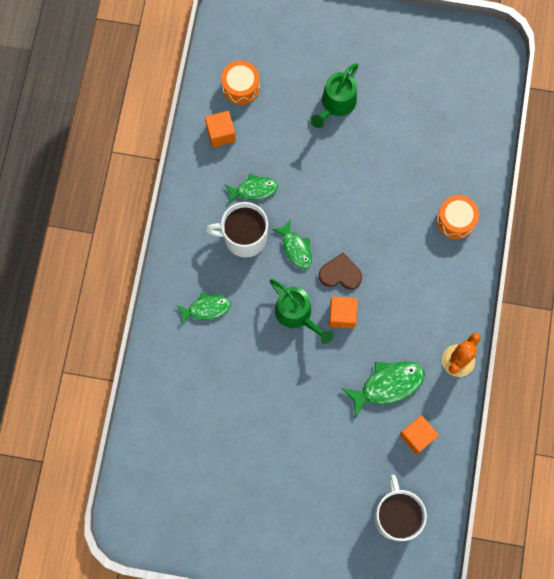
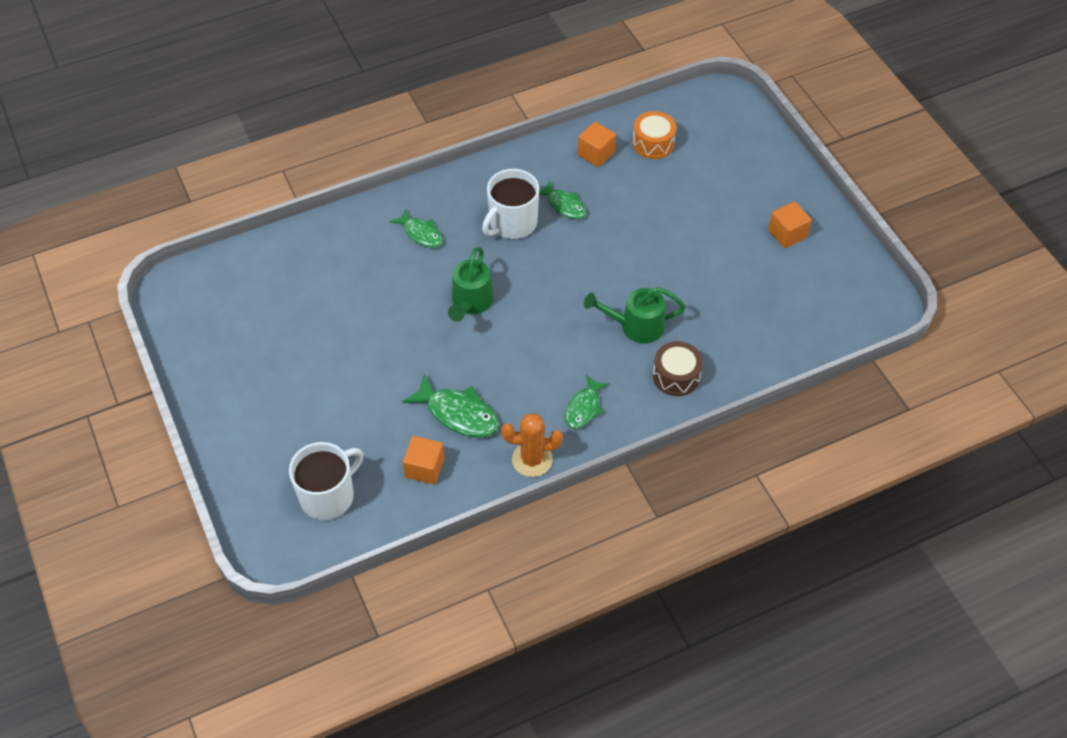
camera: 55 degrees right, 20 degrees down
(244, 237) = (512, 223): white mug -> white mug turned 105 degrees counterclockwise
(296, 248) = (535, 266): green fish -> green fish (584, 408)
(336, 105) = (703, 219): green watering can -> green watering can (635, 326)
(340, 274) = (539, 314): brown heart -> none
(342, 315) = (499, 338): orange cube -> orange cube (787, 234)
(455, 220) = (676, 376): orange drum -> brown drum

